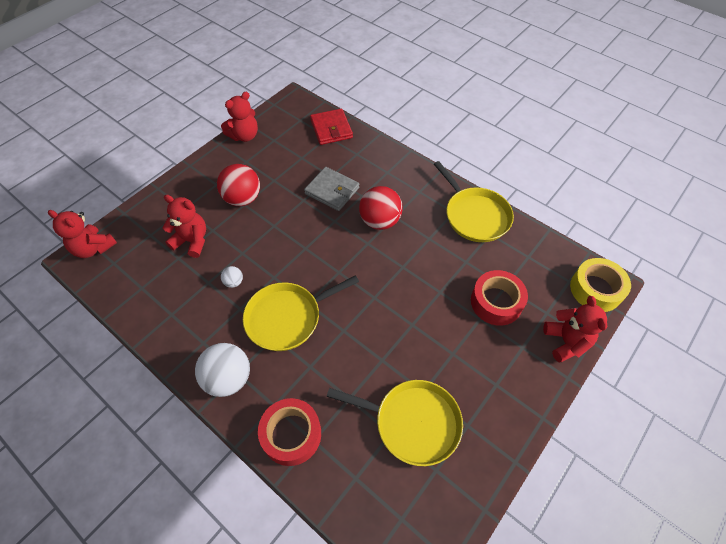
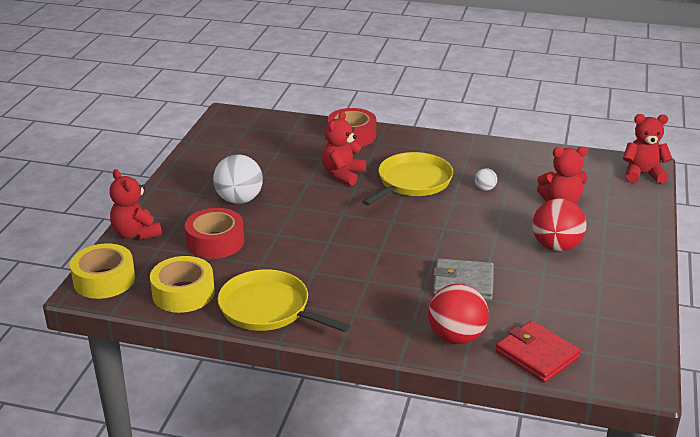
camera: 155 degrees right, 25 degrees down
(228, 378) = (425, 144): white ball -> white ball (239, 200)
(244, 136) = (640, 308): red teddy bear -> red teddy bear (343, 175)
(380, 221) = (381, 271): red ball -> red ball (456, 337)
(413, 422) = (262, 161): yellow pan -> none
(533, 252) = (183, 293): none -> yellow tape

